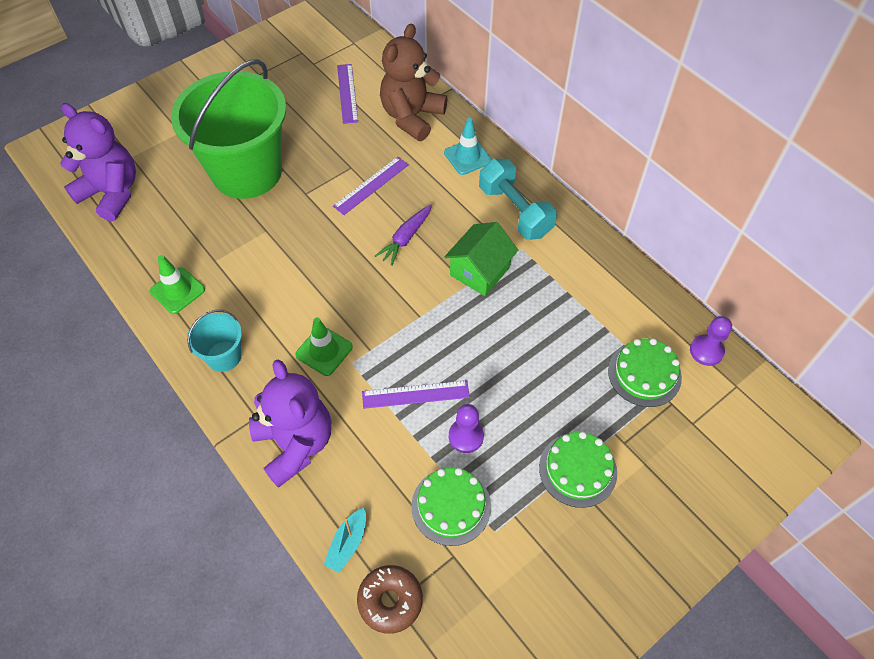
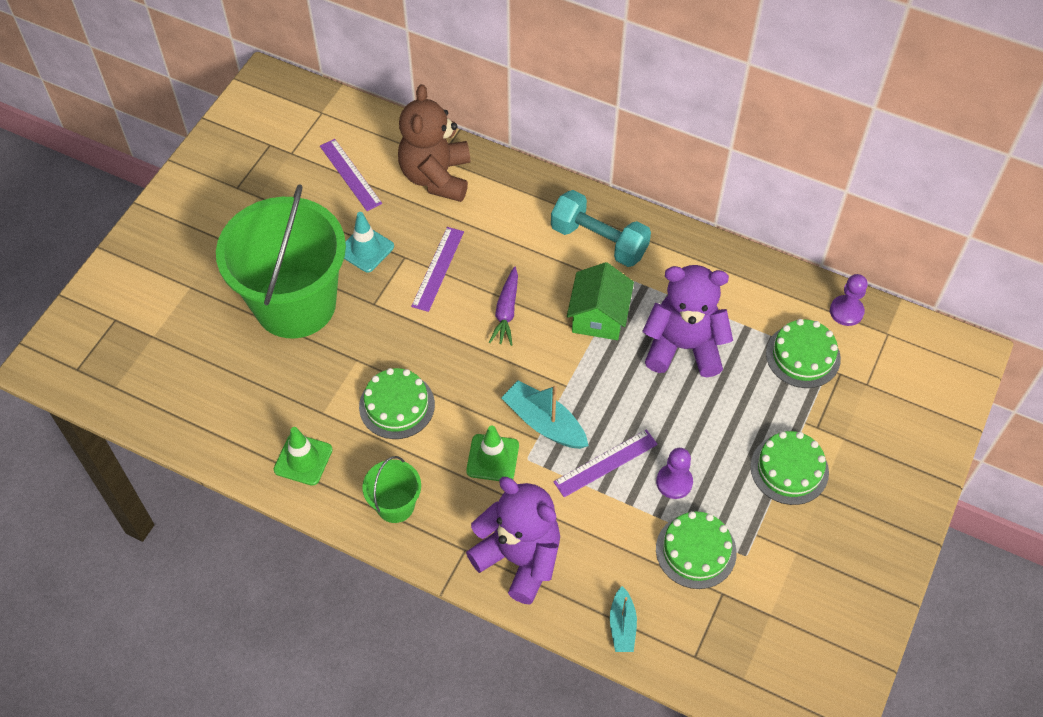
camera: 25 degrees left, 0 degrees up
(111, 193) = (159, 385): purple teddy bear -> purple teddy bear (683, 347)
(224, 356) = (395, 505): turquoise bucket -> green bucket
(274, 277) = (397, 405): none -> green cake
(383, 339) = (544, 423): none -> turquoise boat
(390, 601) = (689, 656): brown donut -> none
(467, 157) = (519, 200): turquoise traffic cone -> turquoise traffic cone (366, 249)

